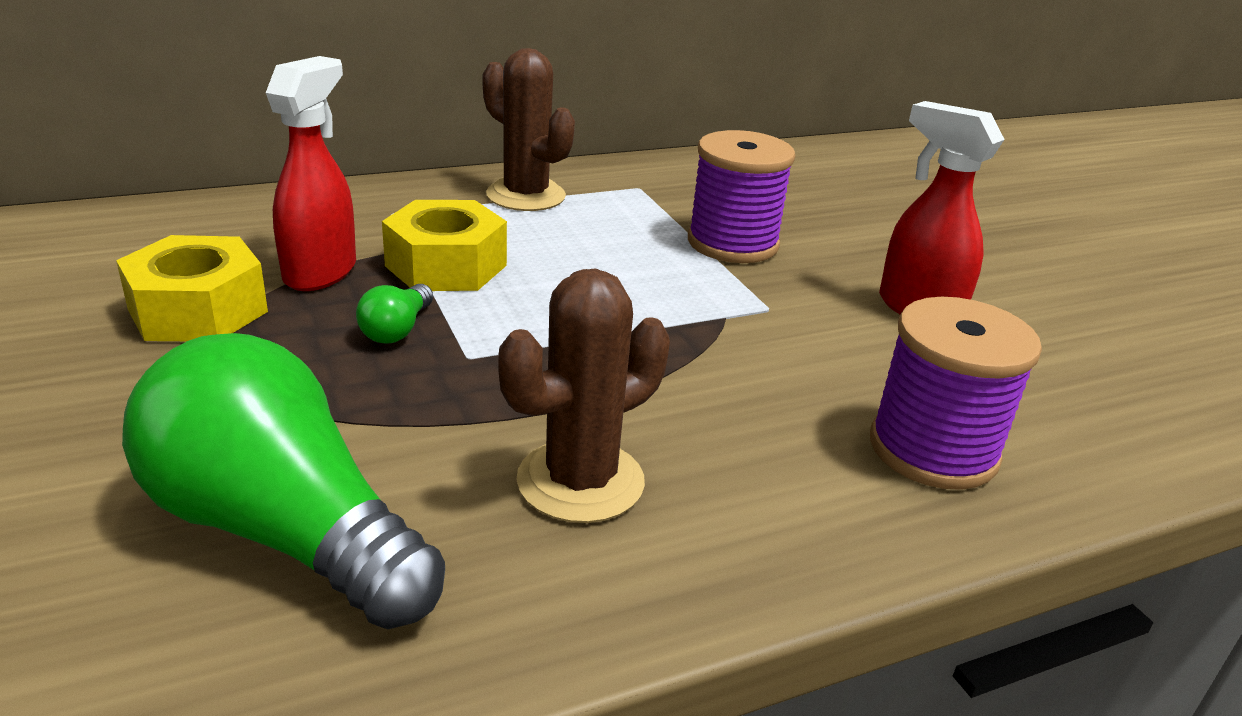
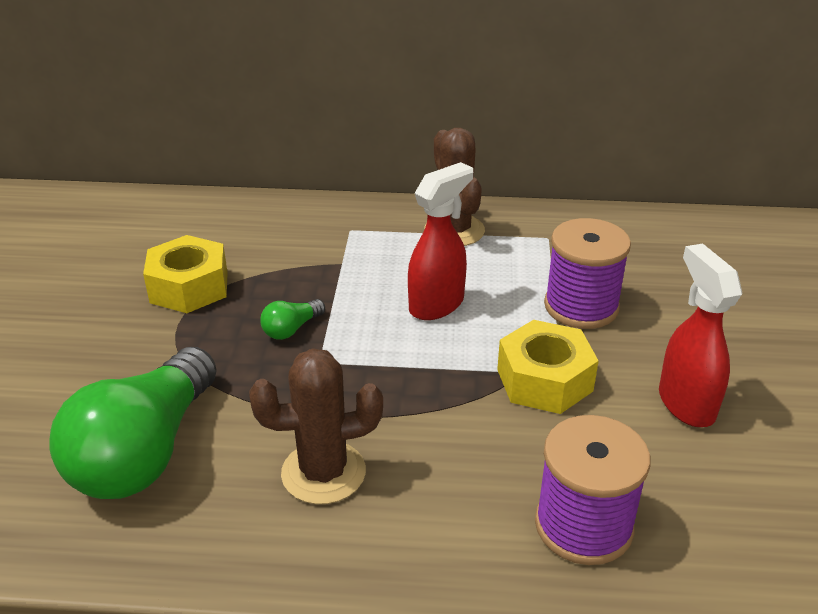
camera: 30 degrees right, 5 degrees up
(283, 530) = (145, 452): green light bulb -> green light bulb turned 135 degrees counterclockwise
(321, 272) = (275, 272): red spray bottle -> red spray bottle (437, 305)
(446, 266) = (356, 283): yellow nut -> yellow nut (544, 380)

